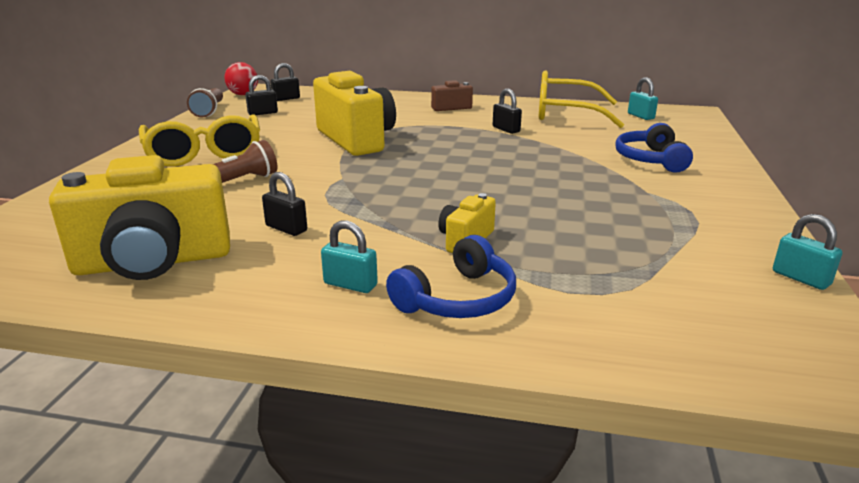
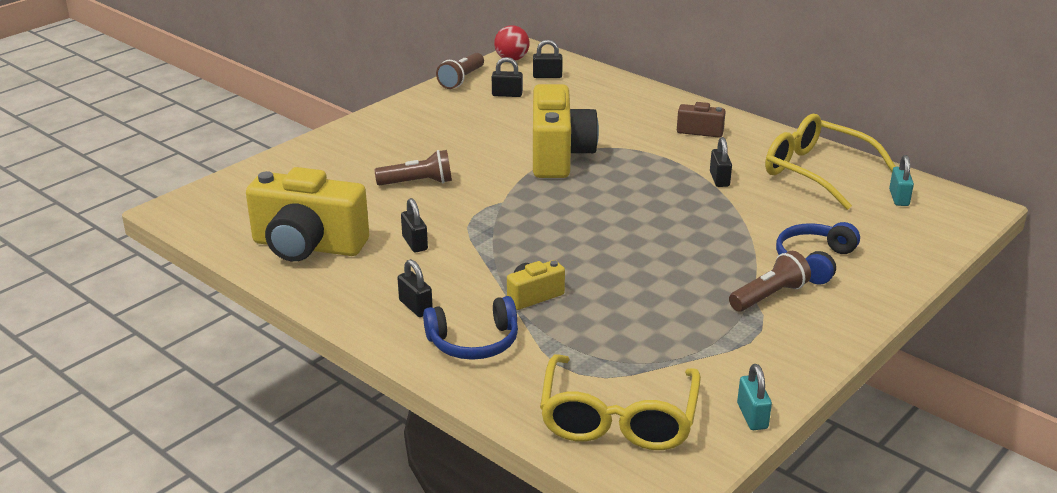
camera: 30 degrees right, 5 degrees up
(204, 153) = (416, 140): yellow glasses -> yellow glasses (618, 419)
(350, 284) = (415, 307): turquoise padlock -> black padlock
(658, 188) = (769, 296): none -> brown flashlight

